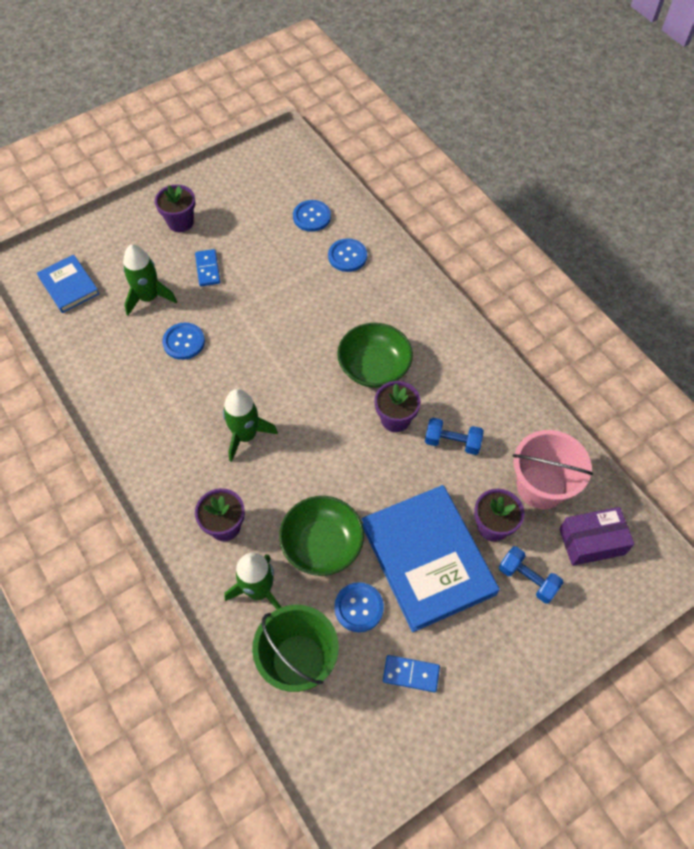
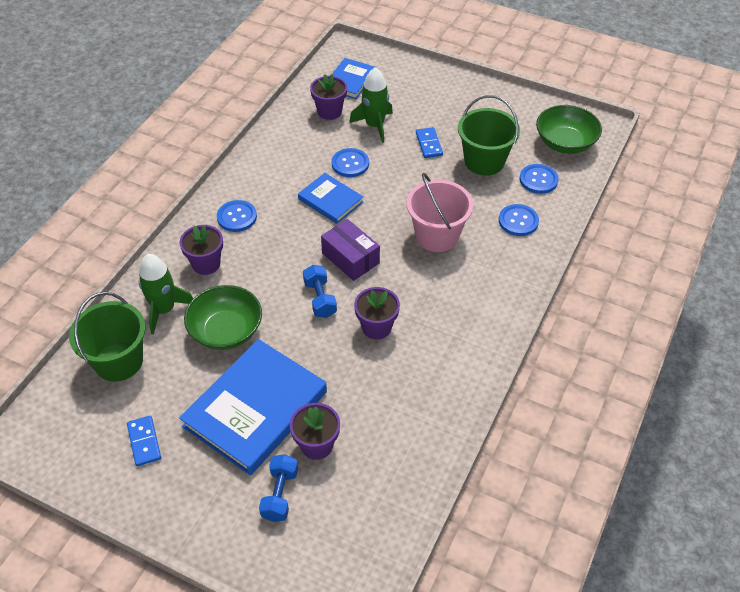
camera: 60 degrees right, 10 degrees down
(180, 222) = (459, 108): purple flower pot -> purple flower pot (329, 111)
(208, 269) = (429, 144): blue domino -> blue domino turned 60 degrees counterclockwise
(219, 381) = (330, 200): none -> blue book
(246, 435) = (293, 239): green rocket -> none
(261, 241) = (484, 161): none -> green bucket
(359, 607) = (184, 380): blue button -> blue button (237, 217)
(374, 367) = (418, 290): green bowl -> green bowl (565, 143)
(452, 442) = (382, 378): blue dumbbell -> blue dumbbell (320, 299)
(541, 486) = (383, 467): pink bucket -> pink bucket (437, 236)
(591, 541) = (351, 534): purple box -> purple box (350, 258)

